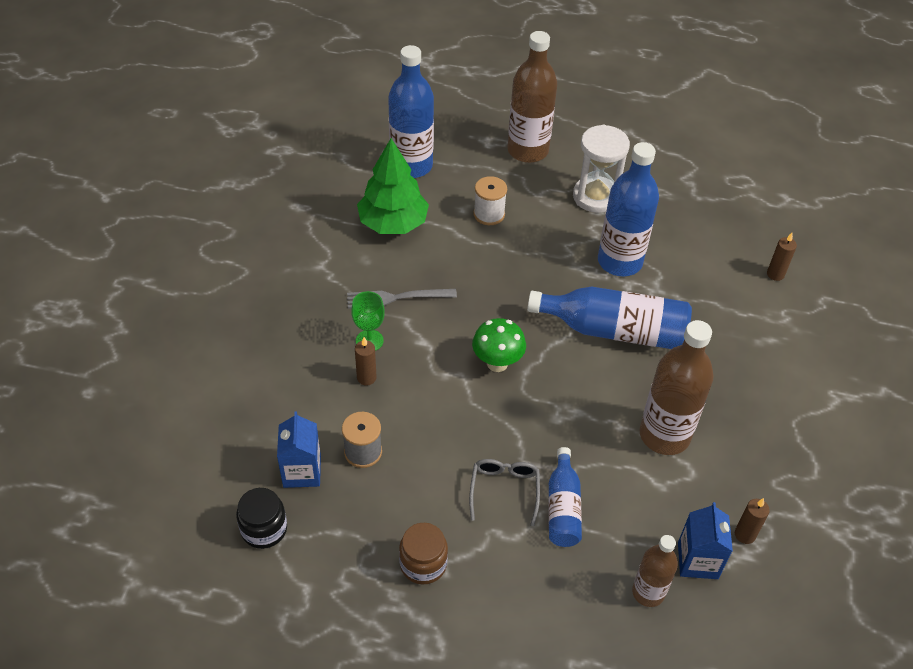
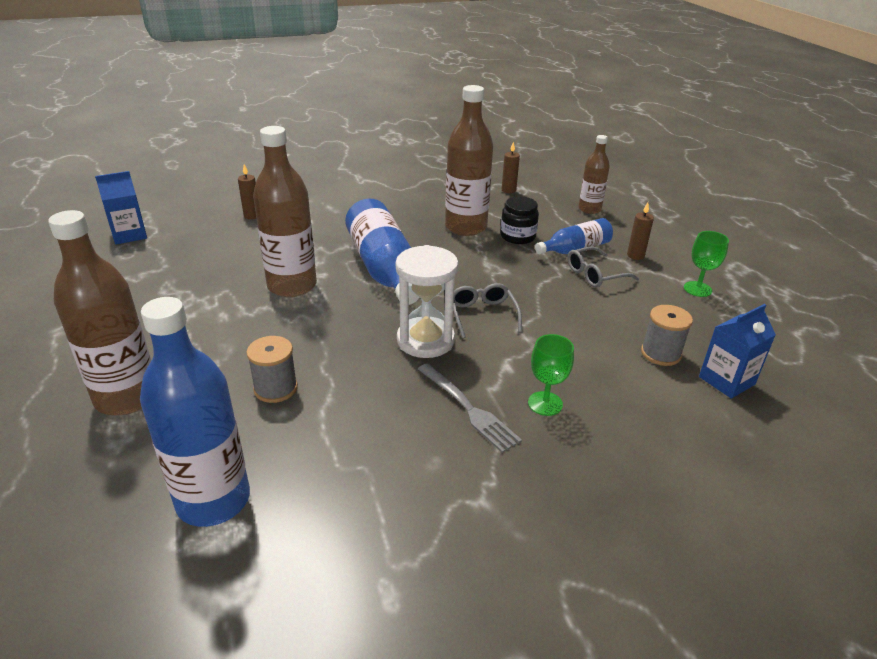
camera: 120 degrees left, 15 degrees down
(264, 529) = (799, 377): black jar -> black jar (518, 236)
(366, 378) = (589, 385): brown candle -> brown candle (635, 255)
(393, 223) = (349, 466): green tree -> none
(423, 564) = (697, 289): brown jar -> green goblet
(489, 214) = (275, 388): white spool -> grey spool
(497, 363) = (483, 315): green mushroom -> grey glasses
(595, 197) = (197, 323): white hourglass -> white hourglass (425, 340)
(619, 261) = (292, 286): blue bottle -> brown bottle
(697, 560) = (546, 200): blue carton -> blue carton (129, 235)

